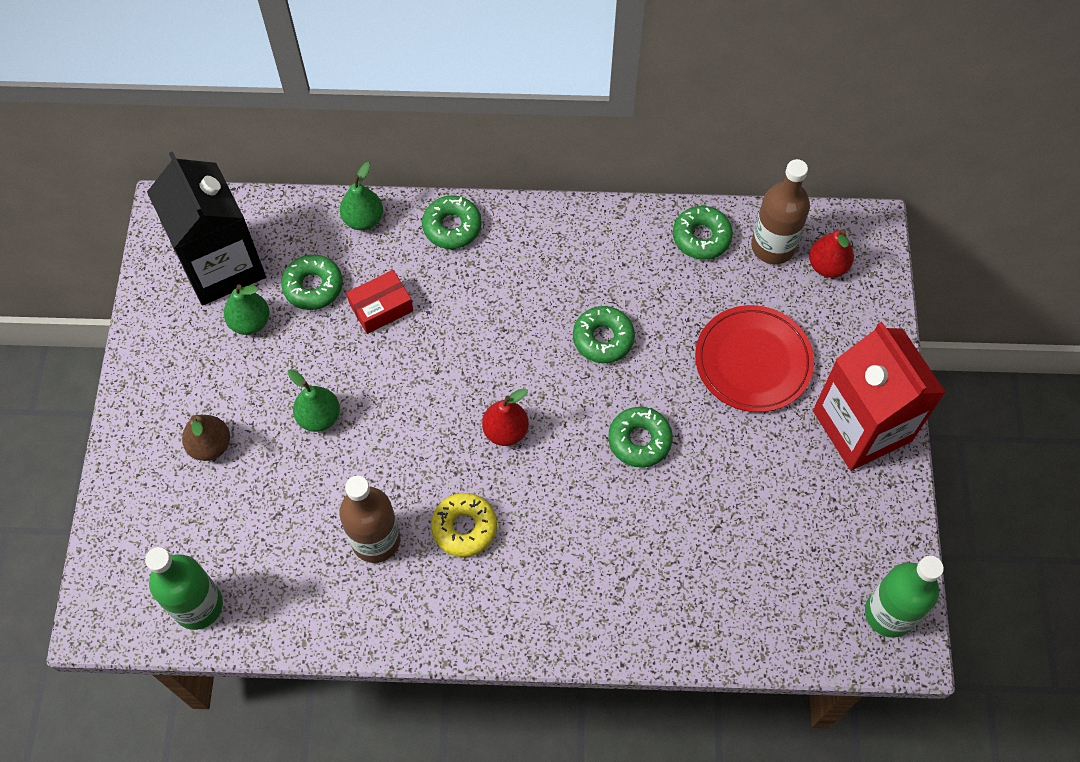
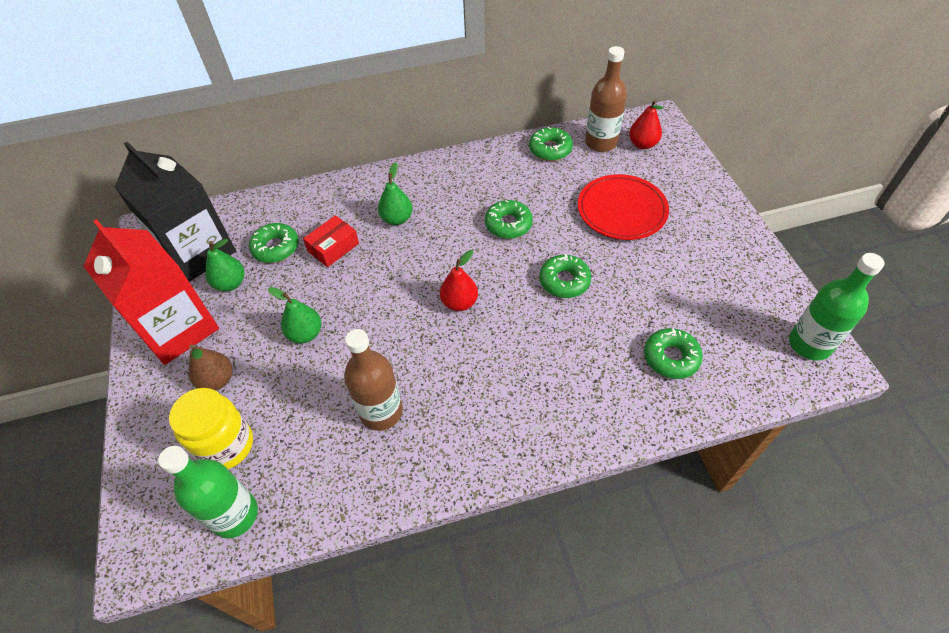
camera: 15 degrees left, 10 degrees down
(205, 527) = (226, 445): none -> yellow jar
(363, 219) = (302, 197): green pear -> green pear (397, 219)
(452, 227) = (370, 186): green donut -> green donut (671, 357)
(464, 527) = (452, 380): yellow donut -> none
(862, 426) = (718, 229): red carton -> red carton (178, 328)

